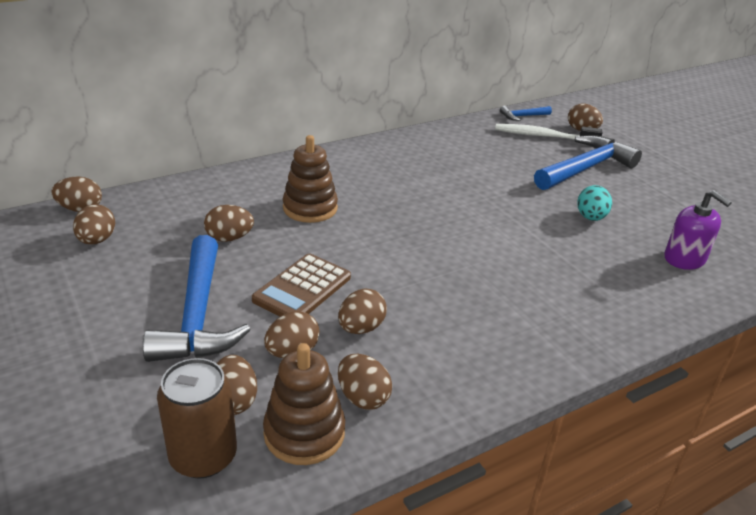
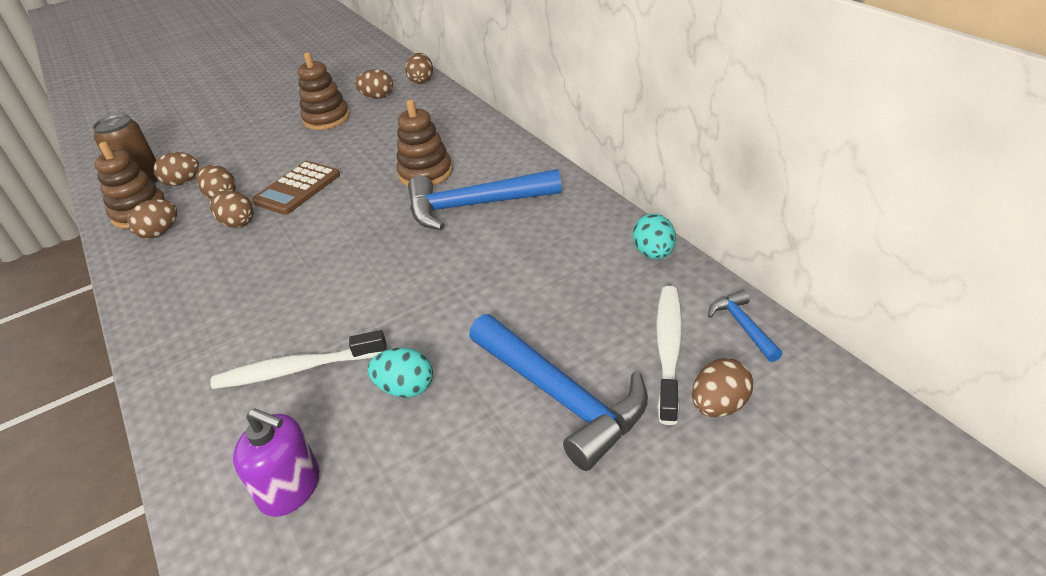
camera: 95 degrees right, 5 degrees up
(128, 279) = (326, 119): none -> brown stacking toy
(198, 315) = (276, 152): blue hammer -> blue hammer (473, 206)
(229, 238) = (376, 145): brown egg -> none
(302, 288) = (297, 189): brown calculator -> brown calculator turned 90 degrees counterclockwise
(455, 129) = (654, 253): none -> turquoise egg
(582, 265) = (296, 369): none -> white toothbrush
(684, 259) = (290, 487): purple soap dispenser -> purple soap dispenser turned 120 degrees counterclockwise

